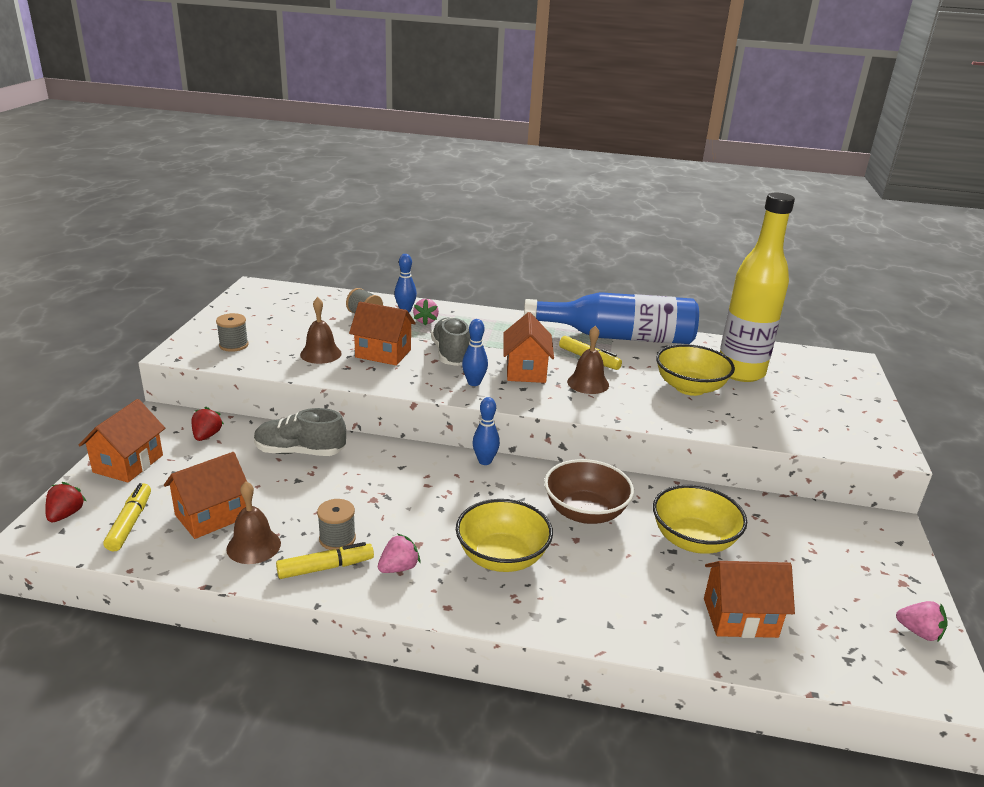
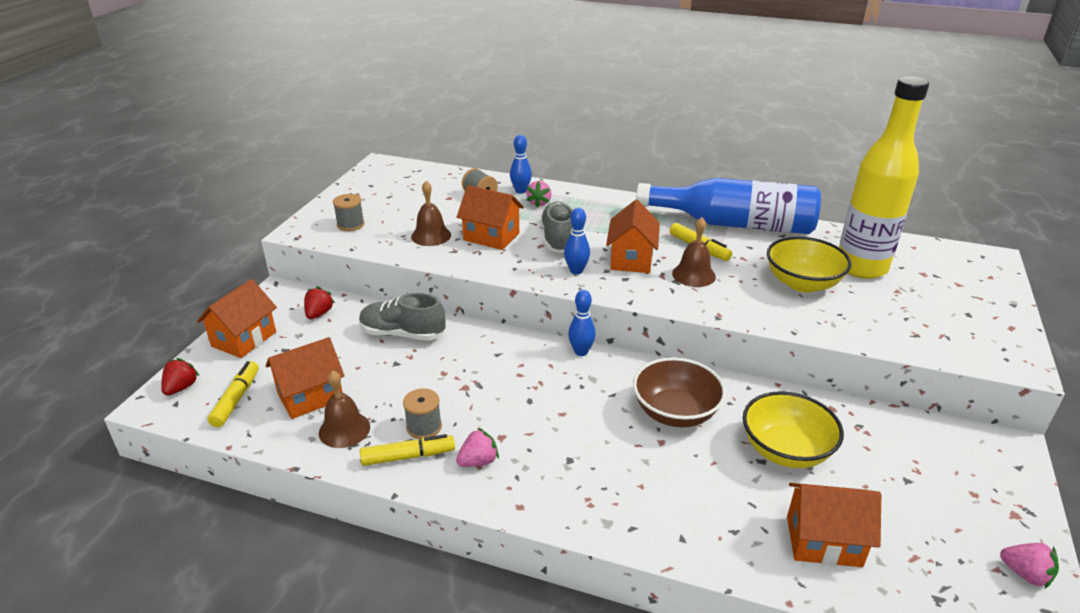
camera: 10 degrees right, 5 degrees up
(502, 557) = (582, 456): yellow bowl -> none

